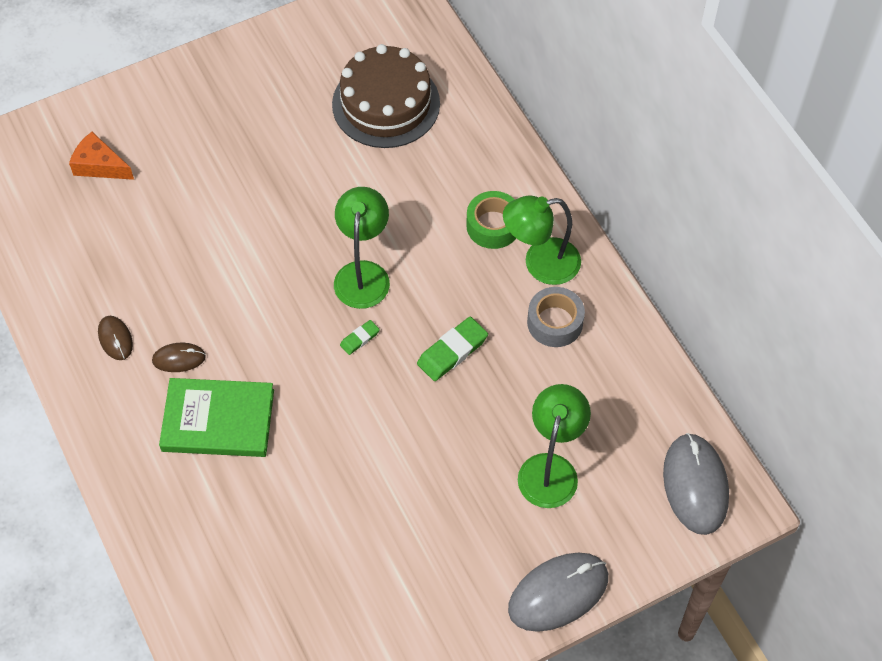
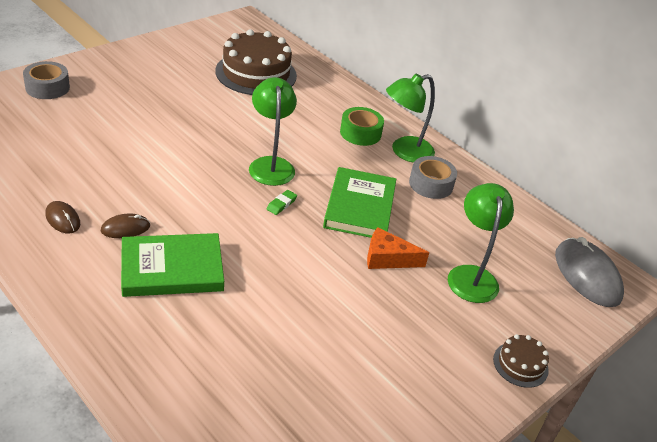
camera: 20 degrees left, 20 degrees down
(99, 165) = (32, 112): orange cheese -> orange cheese (387, 258)
(121, 121) = (47, 87): none -> grey tape
(452, 351) = (360, 207): green eraser -> green book
(558, 593) = (520, 364): grey mouse -> brown cake

